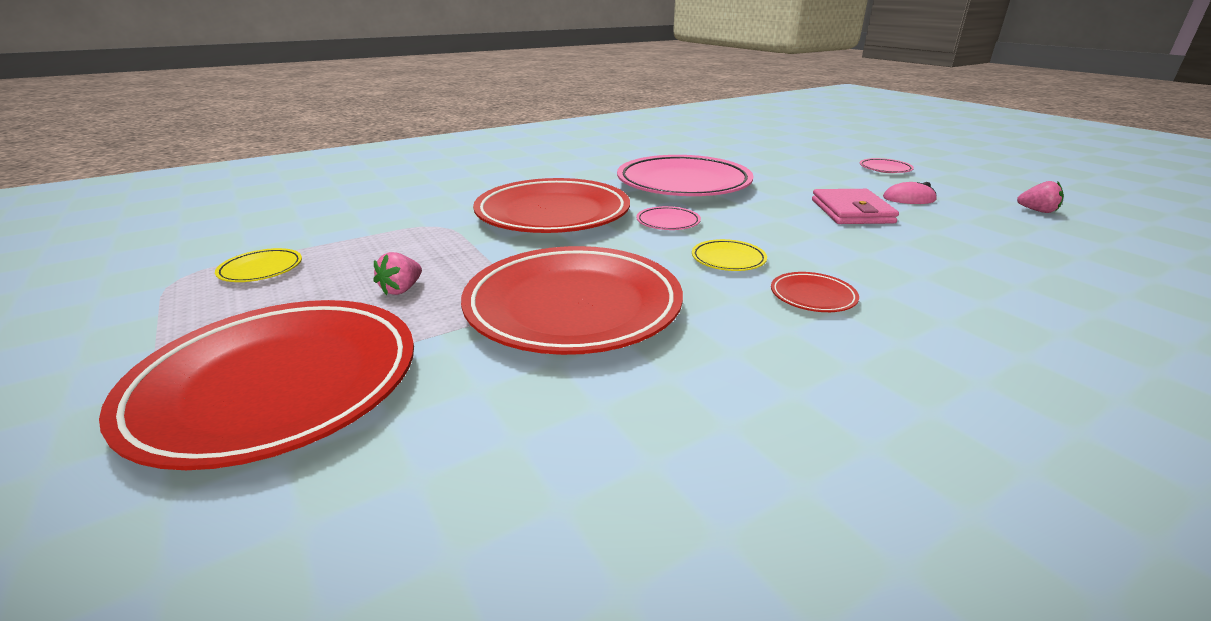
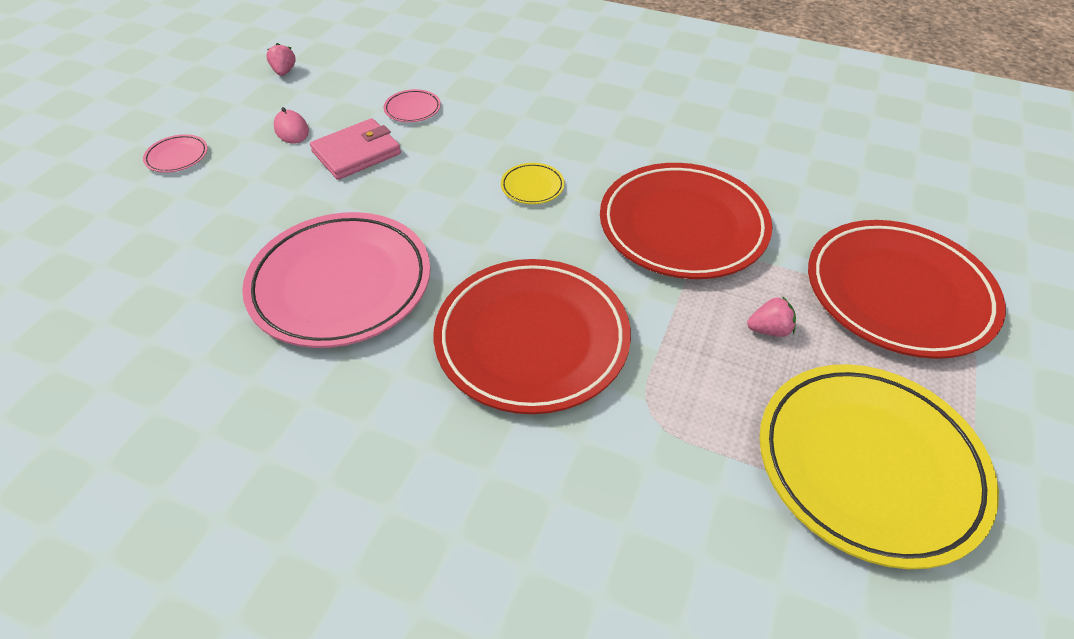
camera: 125 degrees left, 20 degrees up
(261, 269) = (868, 465): yellow plate -> yellow plate, size x2.50
(668, 222) = (480, 247): pink plate -> pink plate (412, 109)
(812, 296) = (556, 138): red plate -> none

